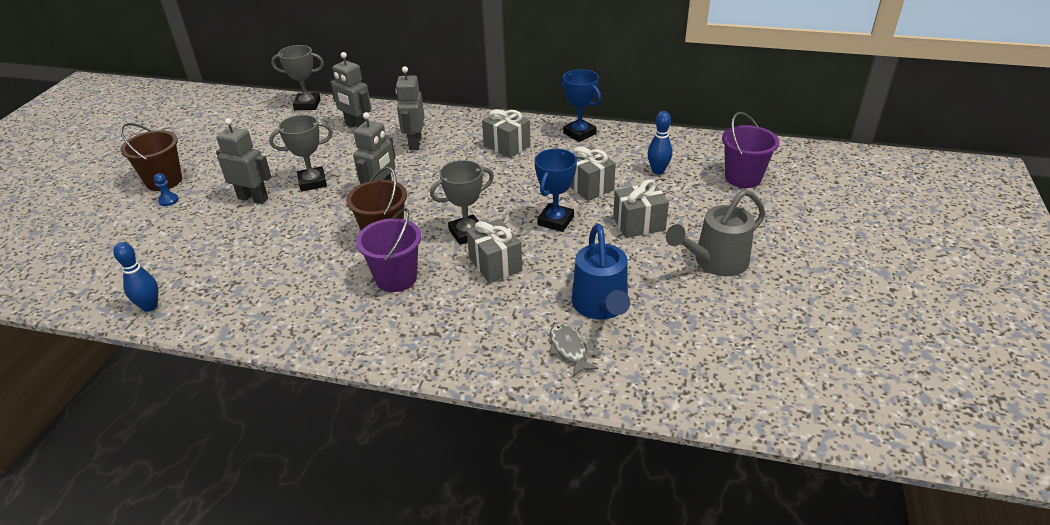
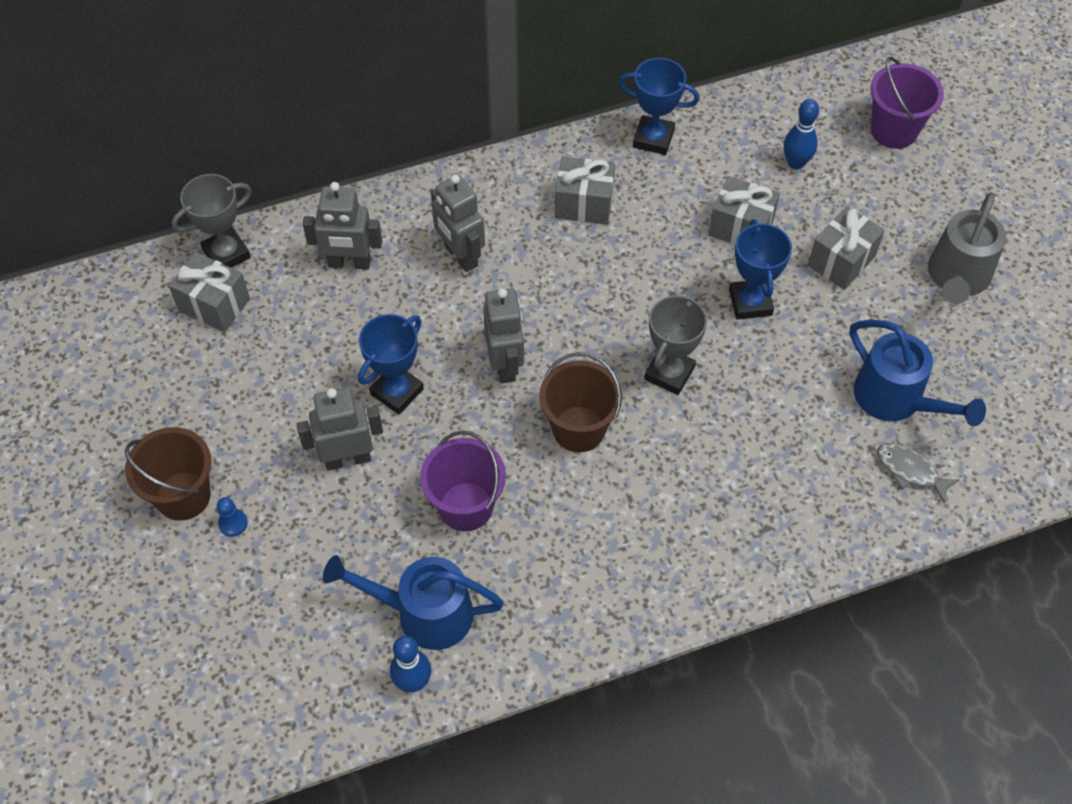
camera: 35 degrees left, 20 degrees up
(197, 278) = (423, 613): none -> blue watering can
(312, 182) = (397, 392): grey trophy -> blue trophy
(396, 278) = (654, 481): purple bucket -> purple bucket (466, 506)
(495, 264) = (743, 402): grey gift -> grey gift (214, 305)

